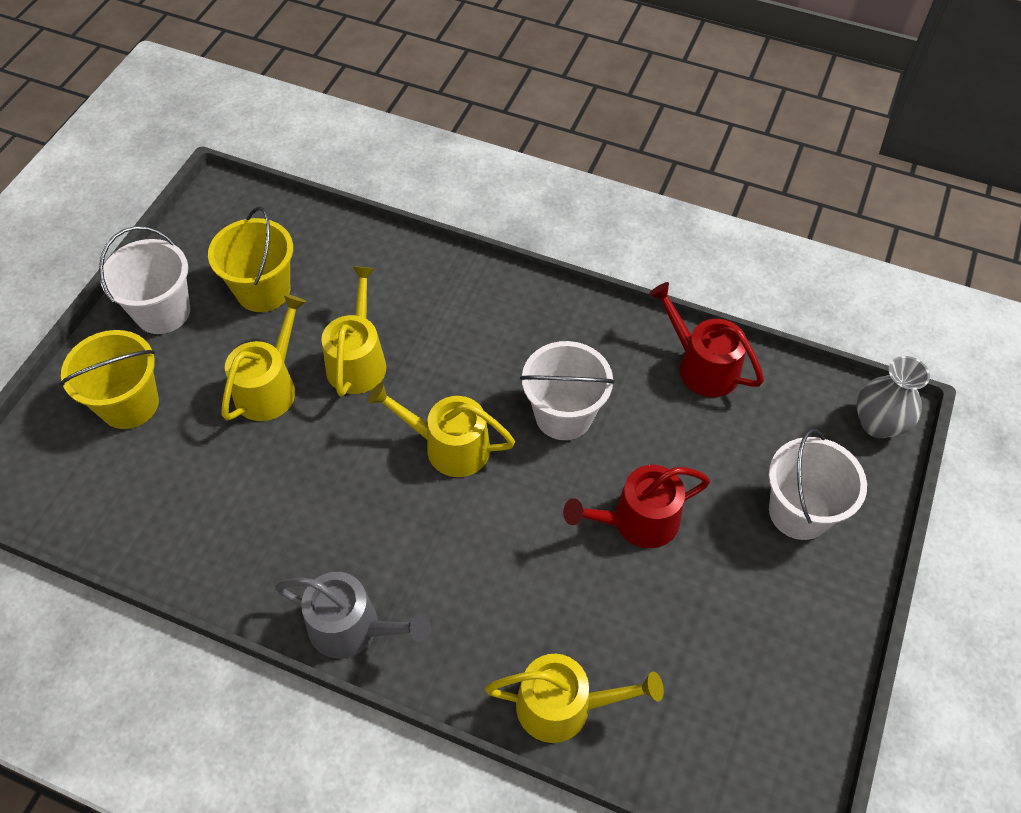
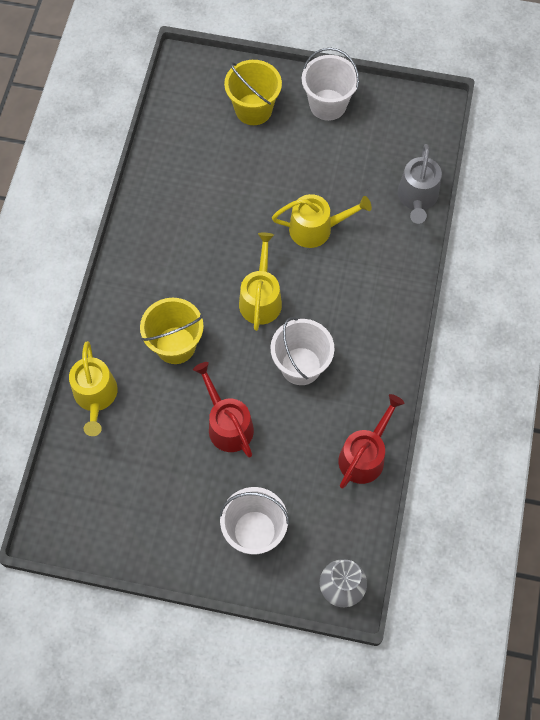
camera: 80 degrees right, 10 degrees up
(263, 291) = (360, 157): yellow bucket -> yellow bucket (175, 345)
(269, 387) = (283, 182): yellow watering can -> none
(352, 627) = (127, 271): grey watering can -> grey watering can (417, 198)

